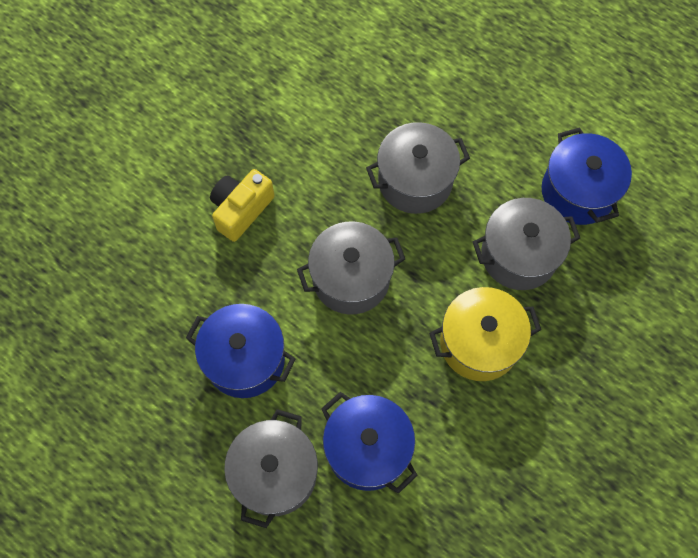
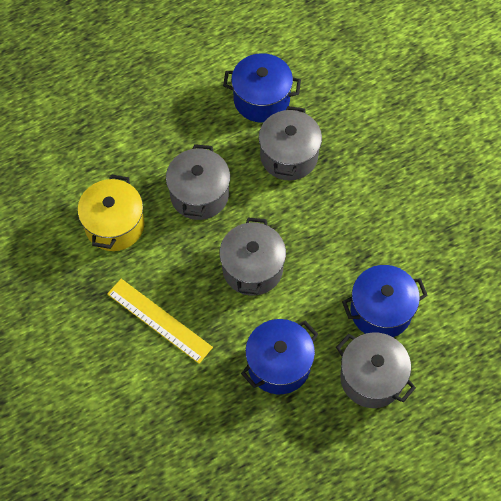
camera: 65 degrees left, 5 degrees down
(241, 209) = (159, 320): yellow camera -> yellow ruler
(479, 343) = (339, 209): yellow pot -> yellow pot (114, 225)

